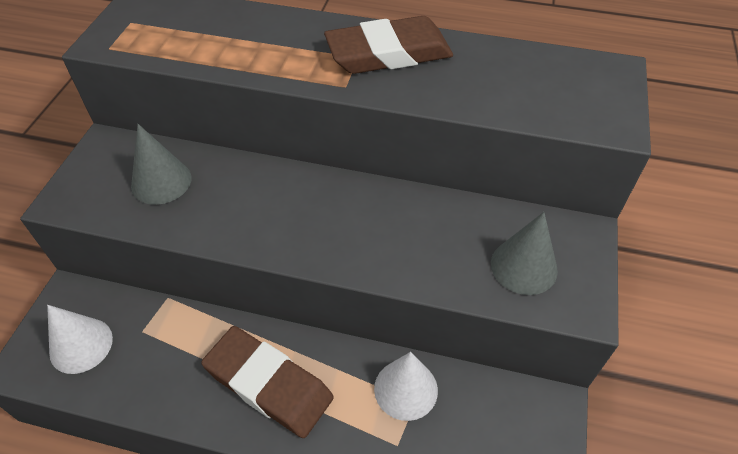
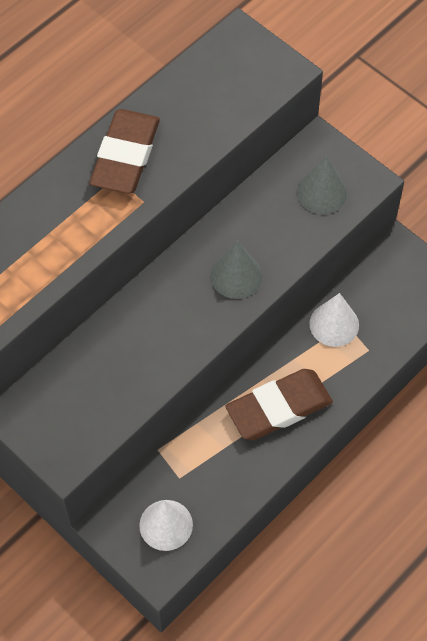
camera: 60 degrees left, 10 degrees up
(161, 181) = (91, 384): grey cone -> grey cone (236, 276)

